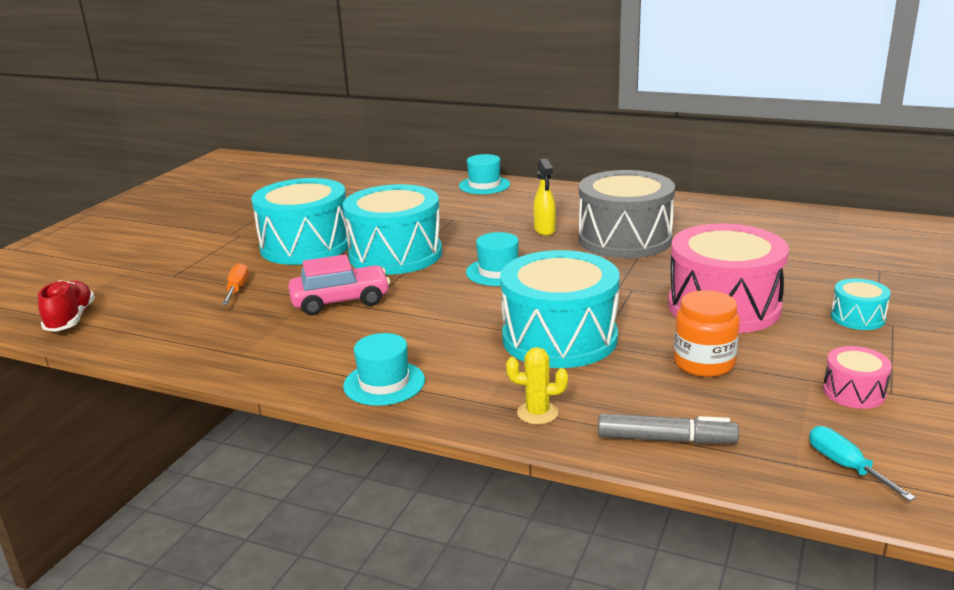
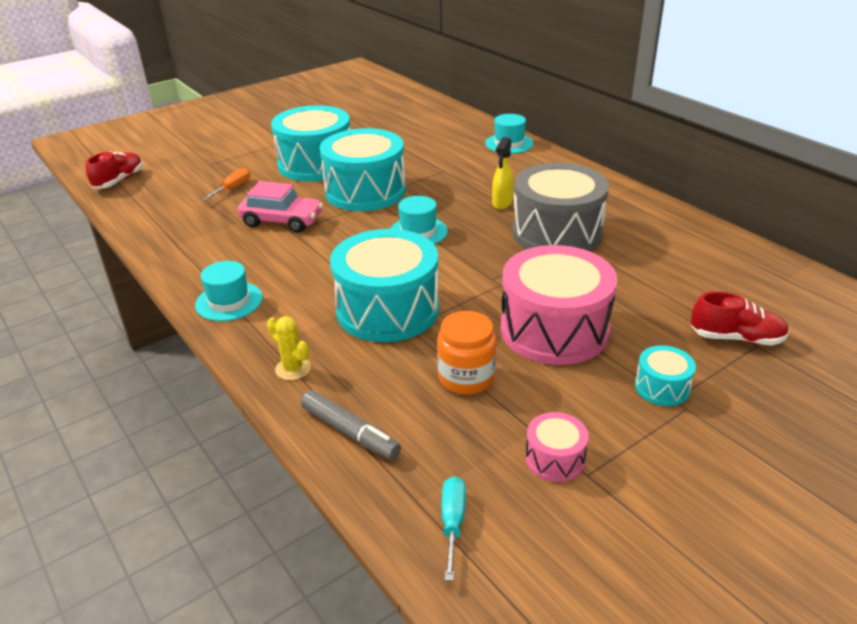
camera: 30 degrees right, 10 degrees up
(860, 269) = (736, 338): none -> red shoe

